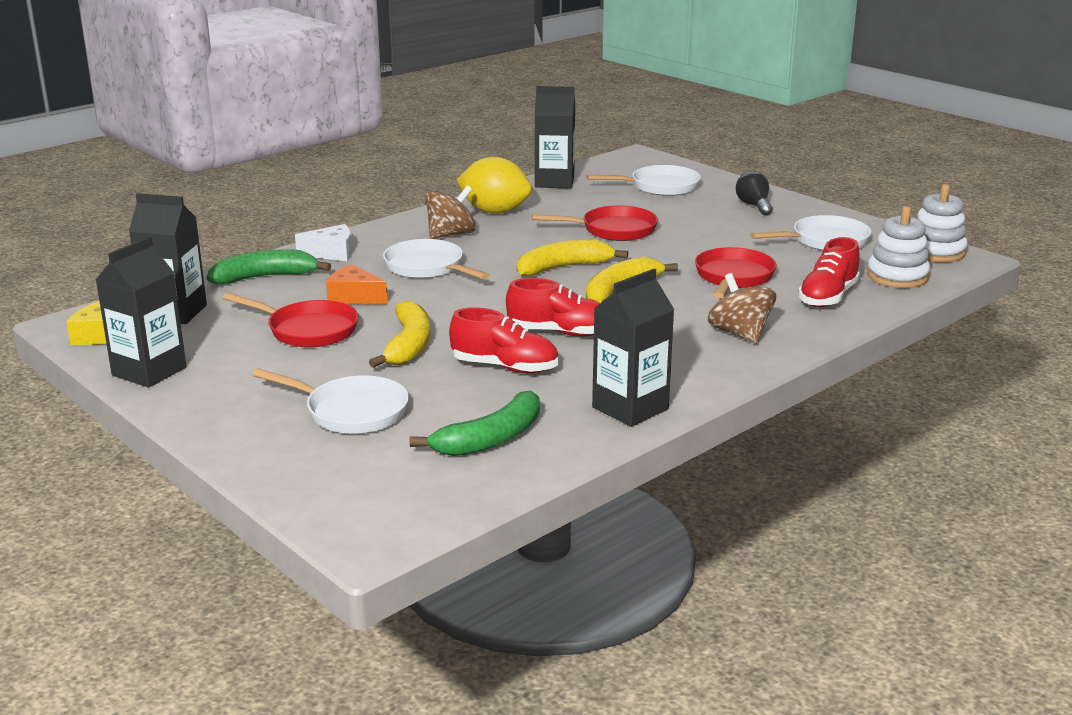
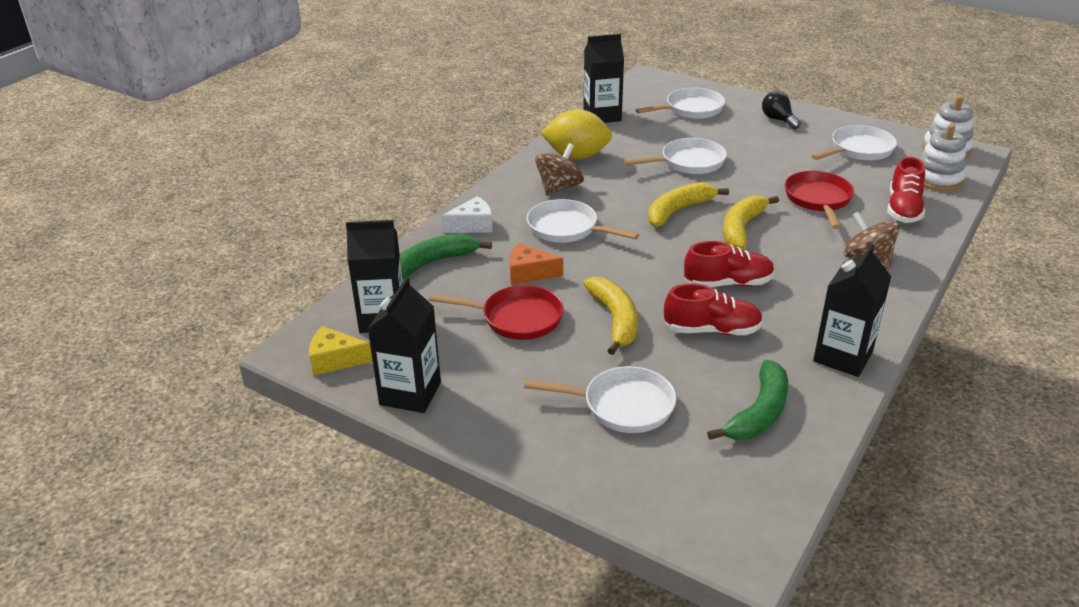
camera: 15 degrees left, 10 degrees up
(613, 230) = (688, 162): red pan -> white pan

